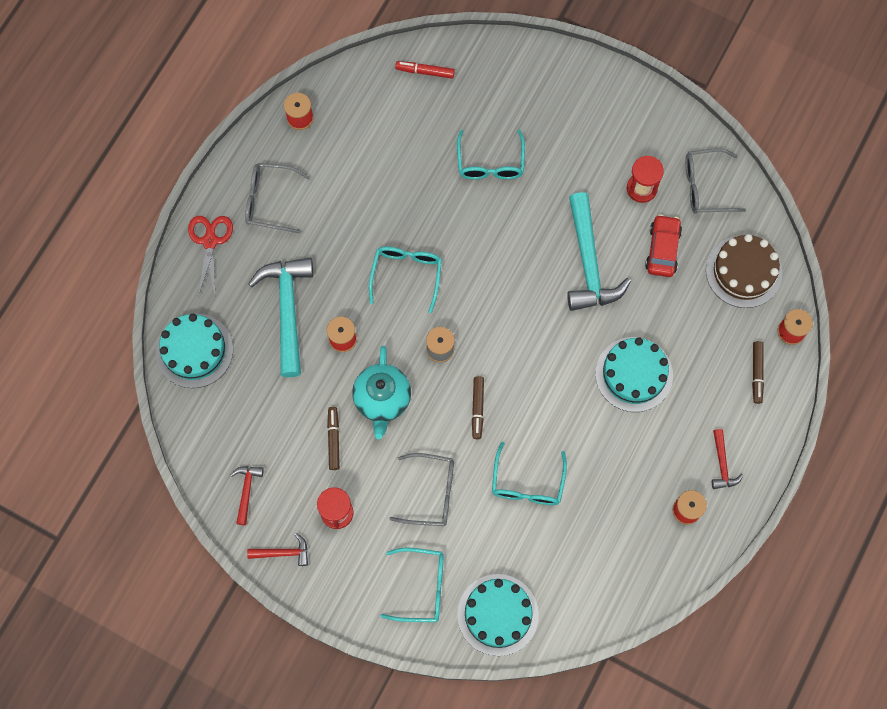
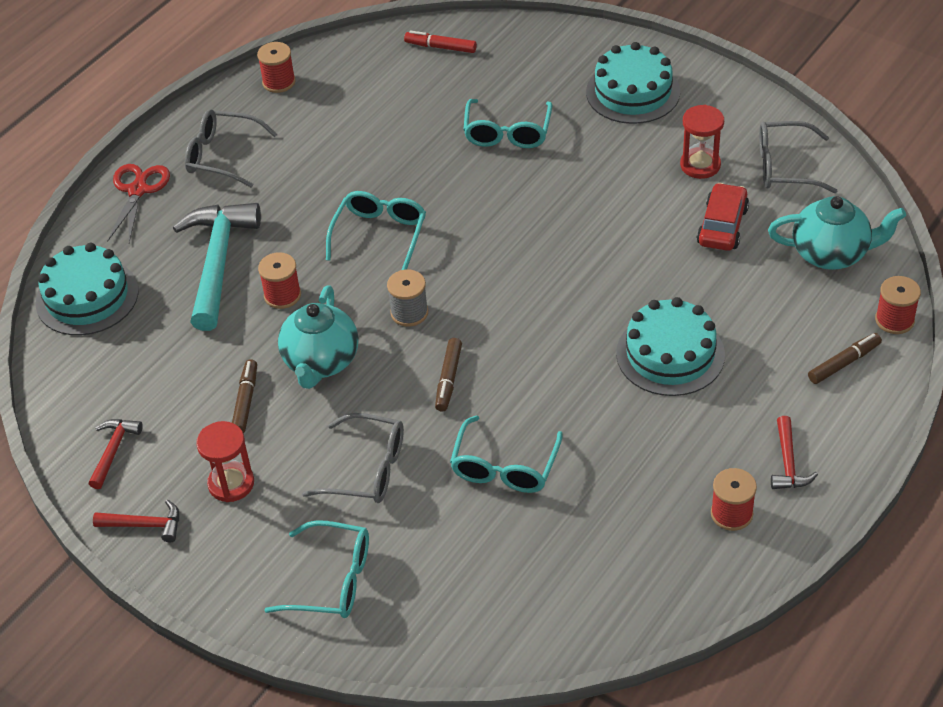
camera: 10 degrees right, 25 degrees down
(498, 614) = (437, 623): turquoise cake -> turquoise cake (633, 92)
(589, 263) = (622, 235): turquoise hammer -> none
(743, 271) = (831, 254): brown cake -> turquoise teapot
(757, 373) = (844, 363): brown marker -> brown marker turned 135 degrees counterclockwise

